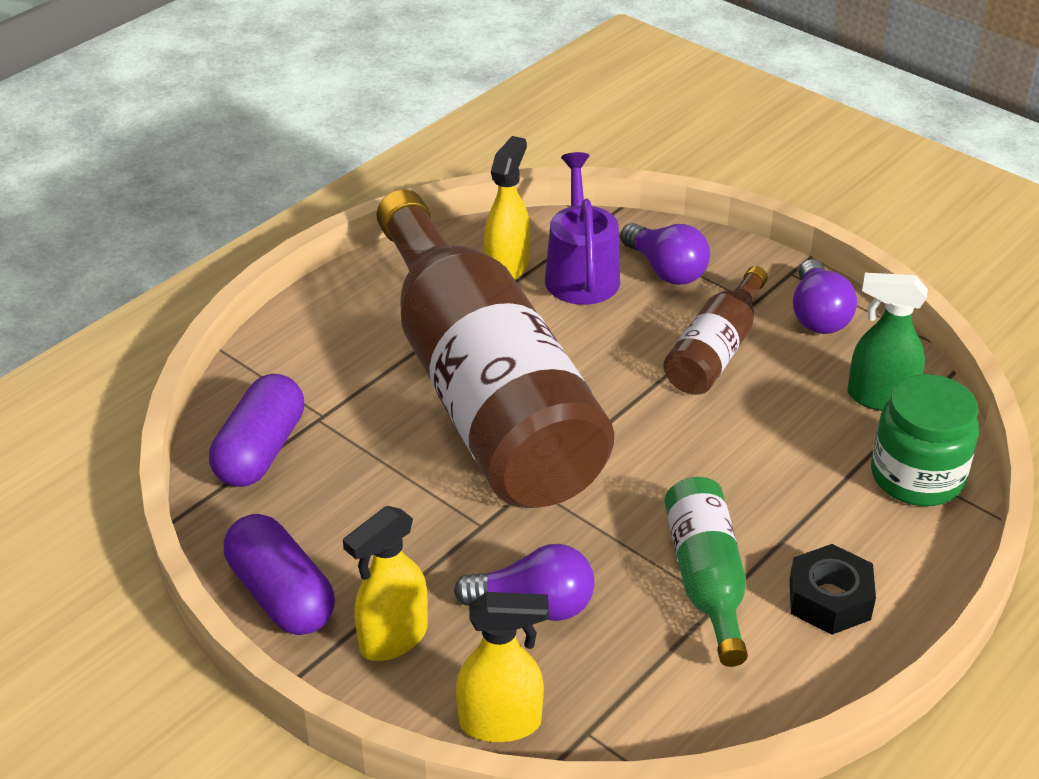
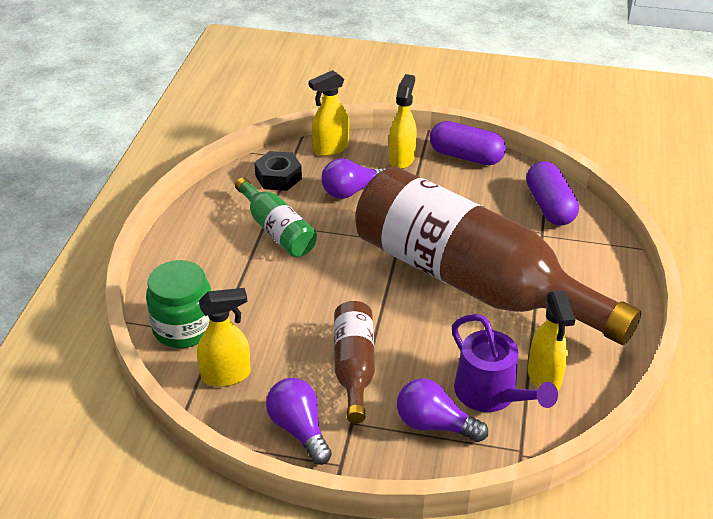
camera: 150 degrees right, 0 degrees up
(829, 599) = (209, 243): black nut -> black nut (278, 177)
(879, 398) = (226, 375): green spray bottle -> yellow spray bottle

